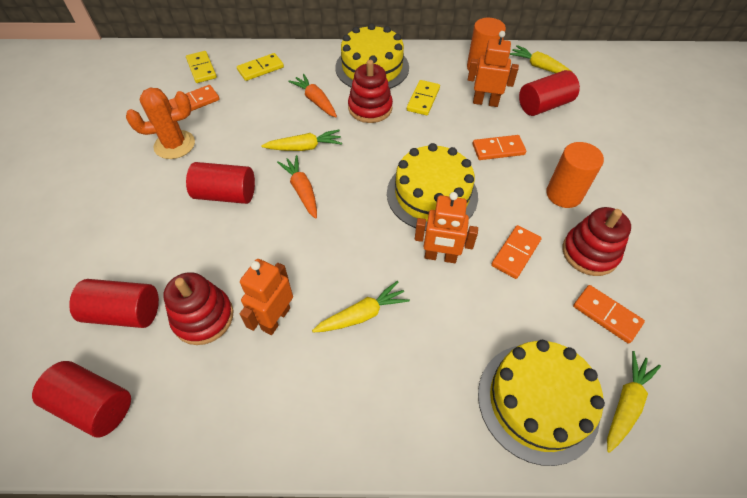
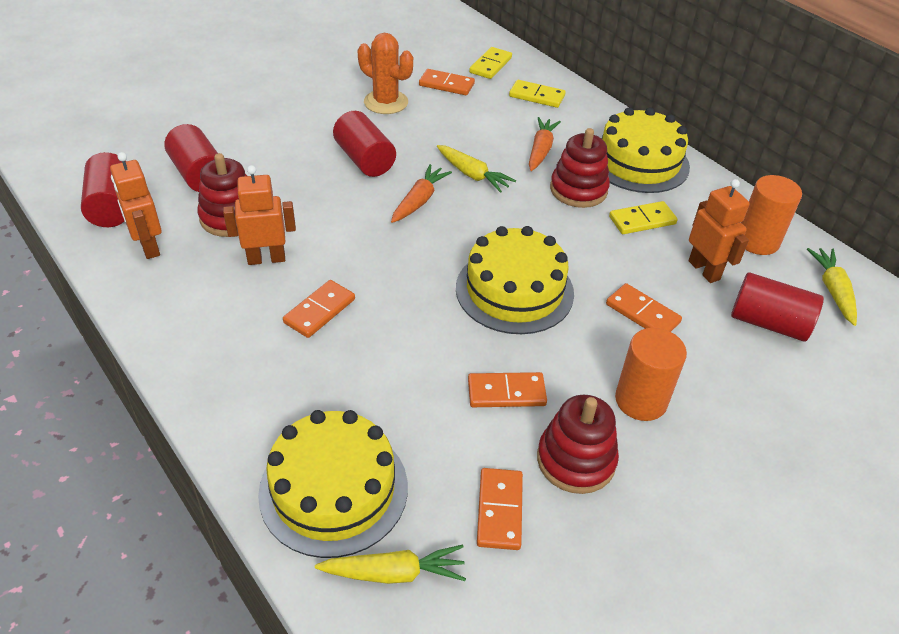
camera: 50 degrees right, 10 degrees down
(362, 314) = (320, 311): yellow carrot -> orange domino
(440, 257) = (440, 334): orange robot -> orange robot (148, 247)

